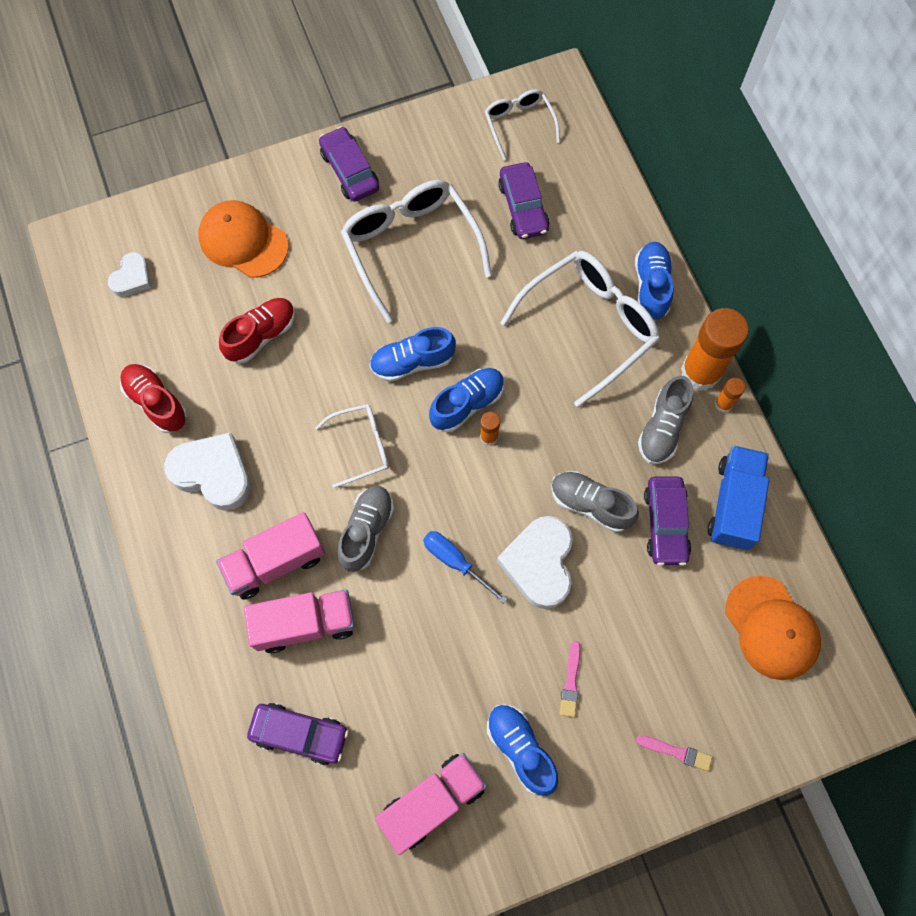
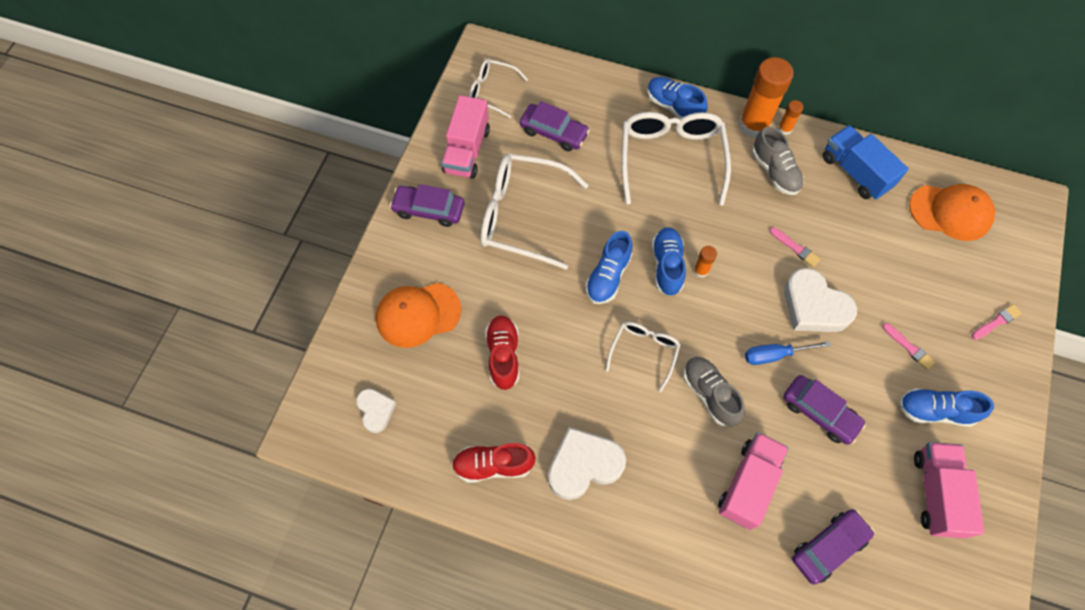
camera: 50 degrees left, 5 degrees down
(275, 562) = (686, 471): pink truck -> pink truck (467, 150)
(590, 504) = (795, 248): grey shoe -> pink brush
(665, 523) = (840, 217): purple car -> purple car (819, 412)

